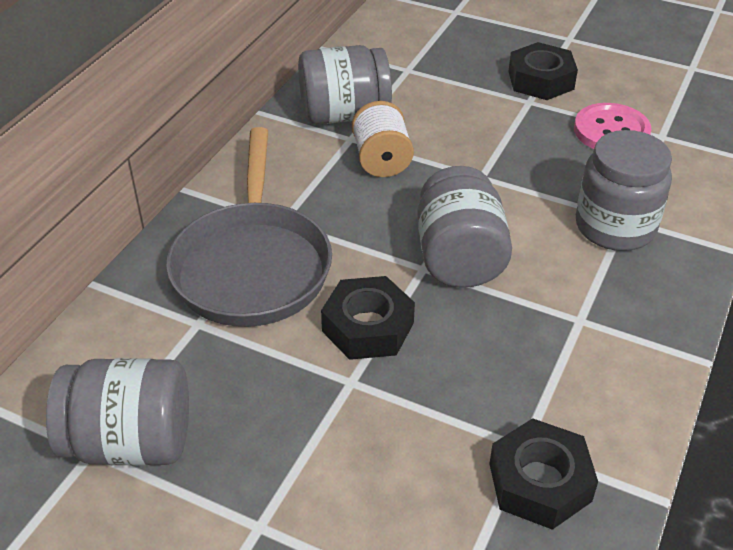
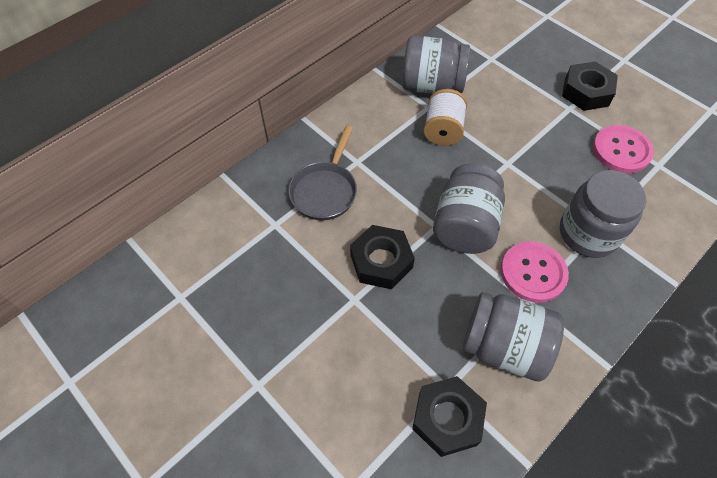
camera: 20 degrees right, 15 degrees up
(130, 442) = (204, 298): grey jar -> grey jar (504, 347)
(252, 265) = (325, 190): grey pan -> grey pan, size x0.62
(569, 286) = (533, 273): none -> pink button

